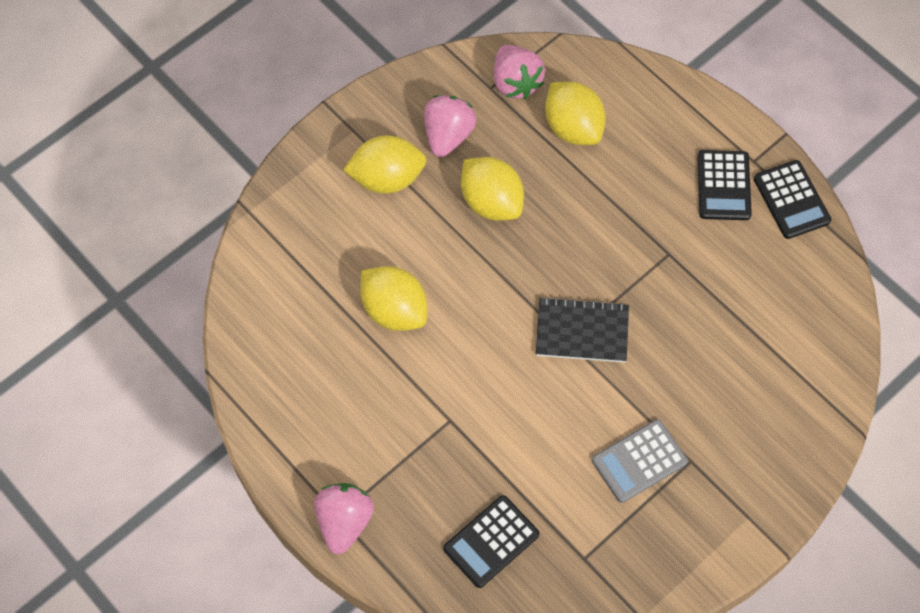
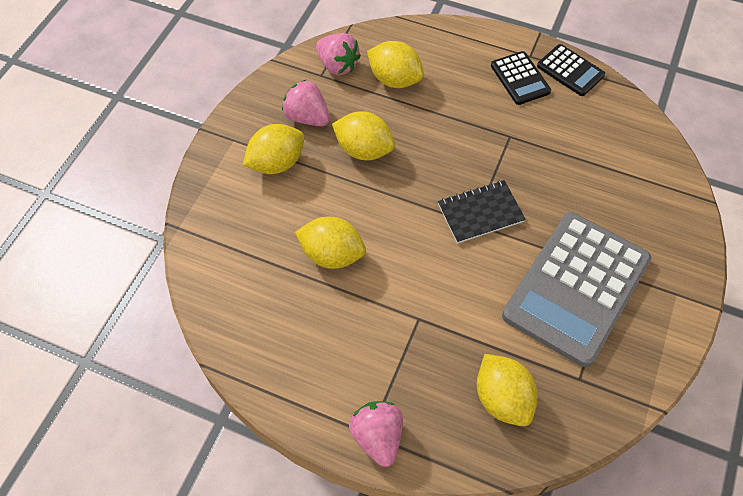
camera: 25 degrees left, 5 degrees down
(448, 135) = (307, 117): pink strawberry -> pink strawberry turned 45 degrees counterclockwise
(491, 541) = (502, 398): black calculator -> yellow lemon
(639, 461) = (576, 288): grey calculator -> grey calculator, size x2.11

